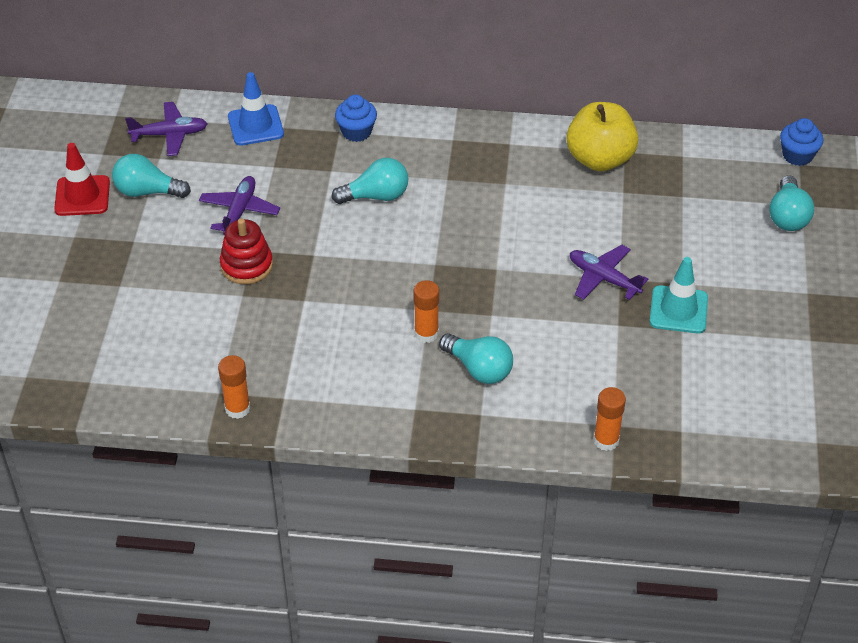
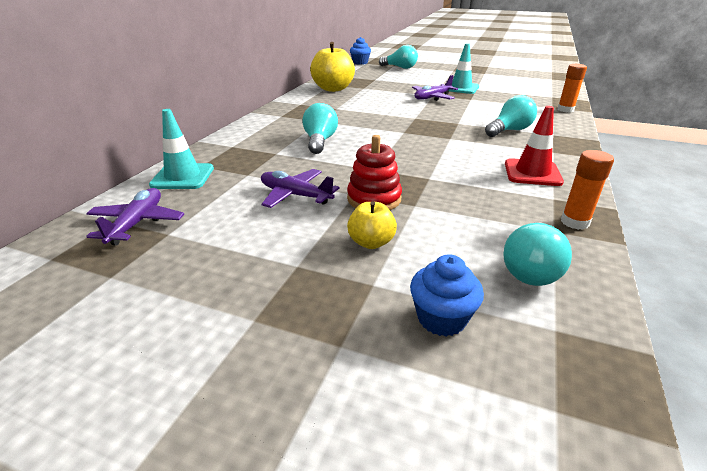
camera: 75 degrees left, 15 degrees down
(82, 196) = (176, 303): red traffic cone -> red traffic cone (532, 173)
(147, 191) = (217, 247): turquoise light bulb -> turquoise light bulb (530, 269)
(173, 276) = (371, 242): none -> yellow apple
(255, 125) = (183, 177): blue traffic cone -> turquoise traffic cone
(356, 132) = (240, 140): blue cupcake -> blue cupcake (441, 318)
(426, 333) = (474, 141): orange glue stick -> none

